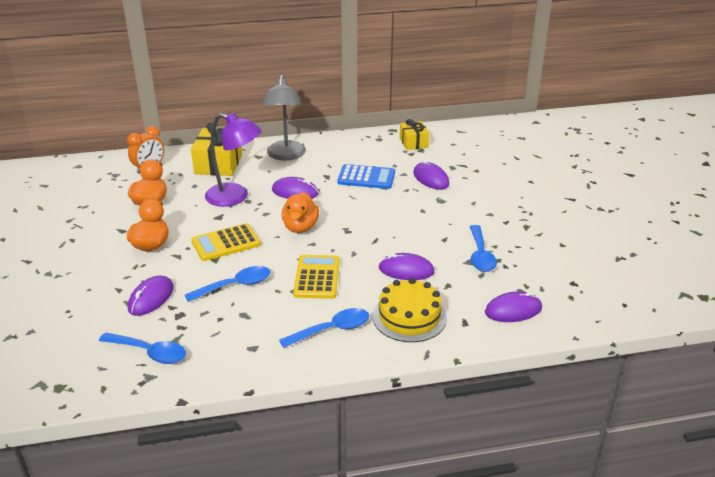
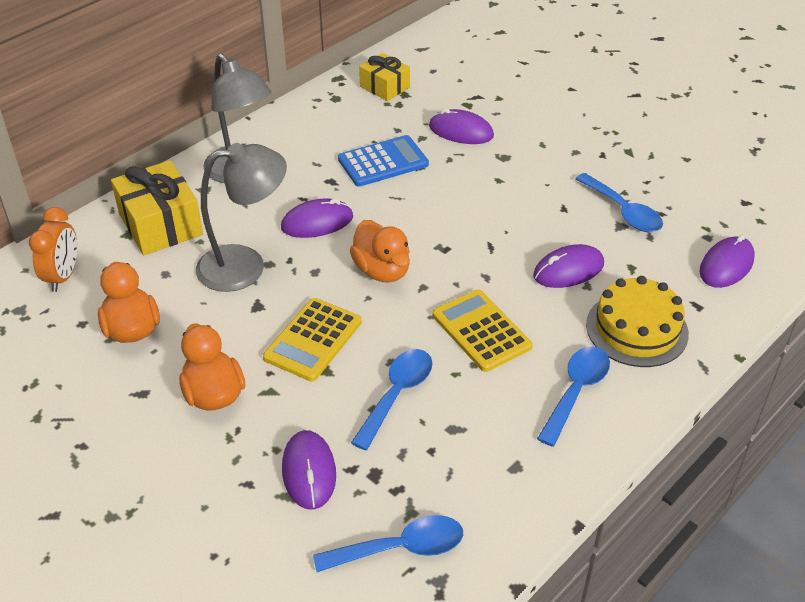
camera: 35 degrees left, 10 degrees up
(235, 197) = (245, 265): purple lamp -> grey lamp

